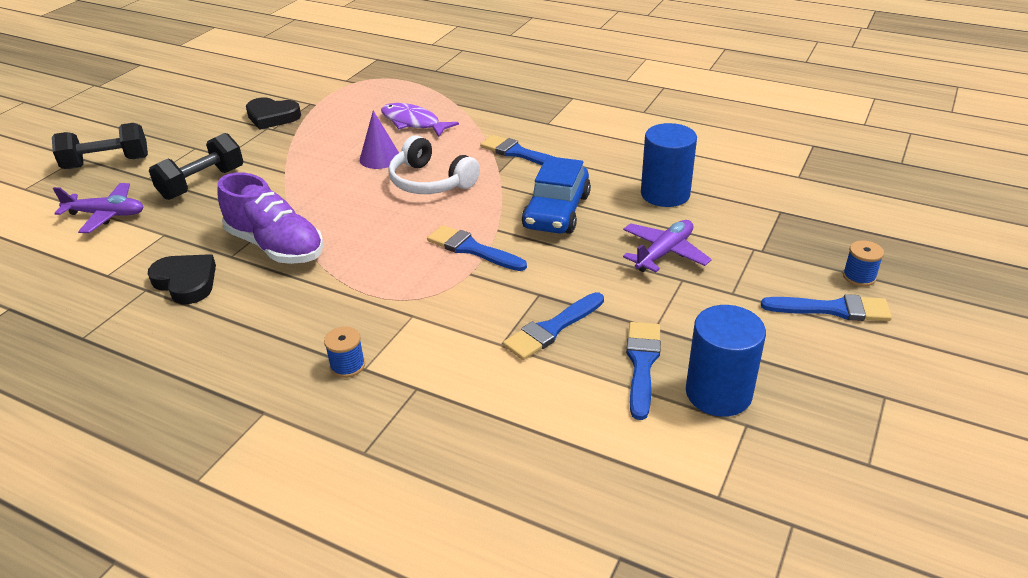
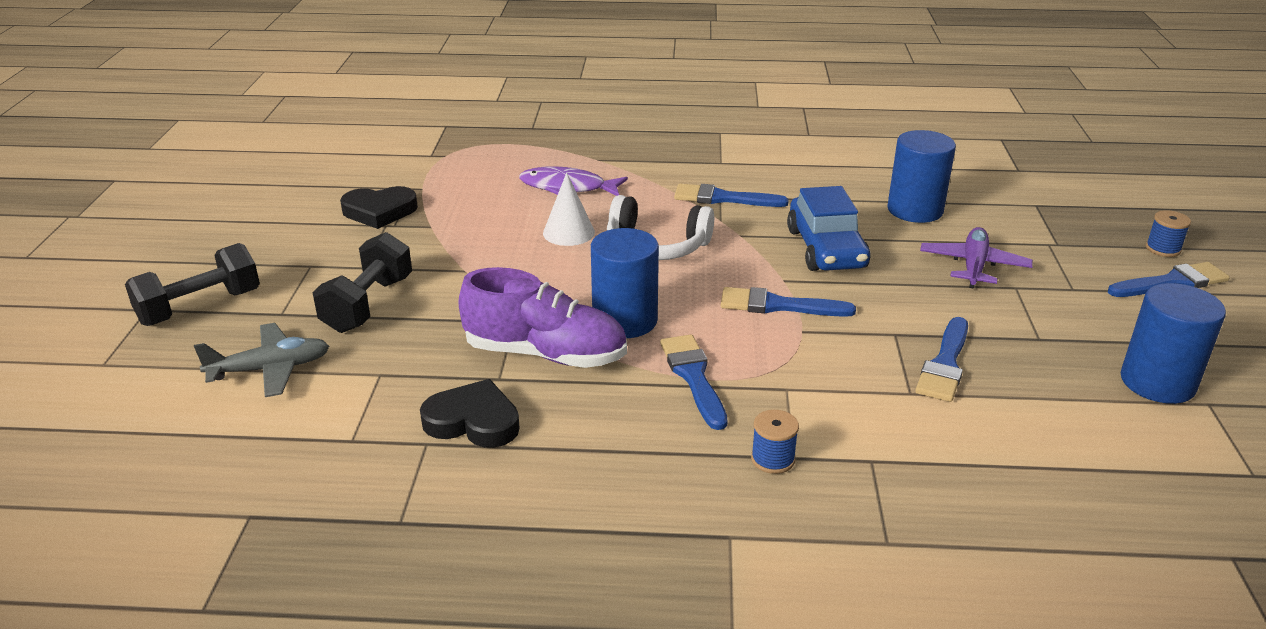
camera: 25 degrees left, 5 degrees down
(106, 215) = (270, 369): purple plane -> grey plane
(352, 234) = (625, 320): none -> blue cylinder
(380, 158) = (568, 232): purple cone -> white cone
(642, 364) = (1063, 374): blue brush -> blue brush (693, 377)

